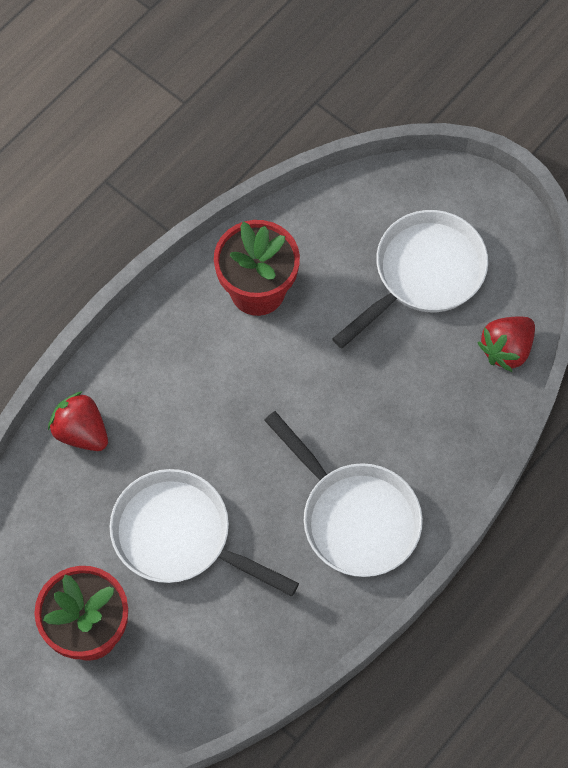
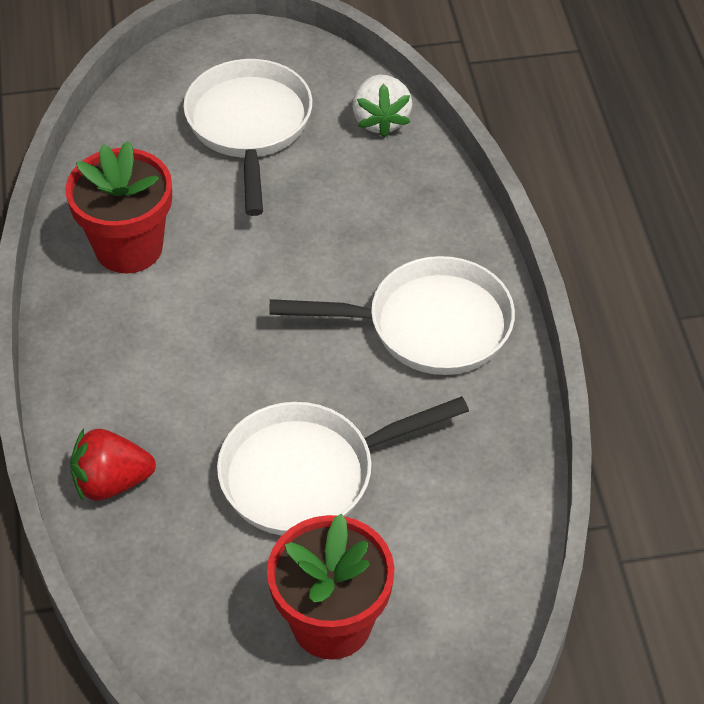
camera: 50 degrees left, 15 degrees down
(506, 349) = (381, 120): red strawberry -> white strawberry

